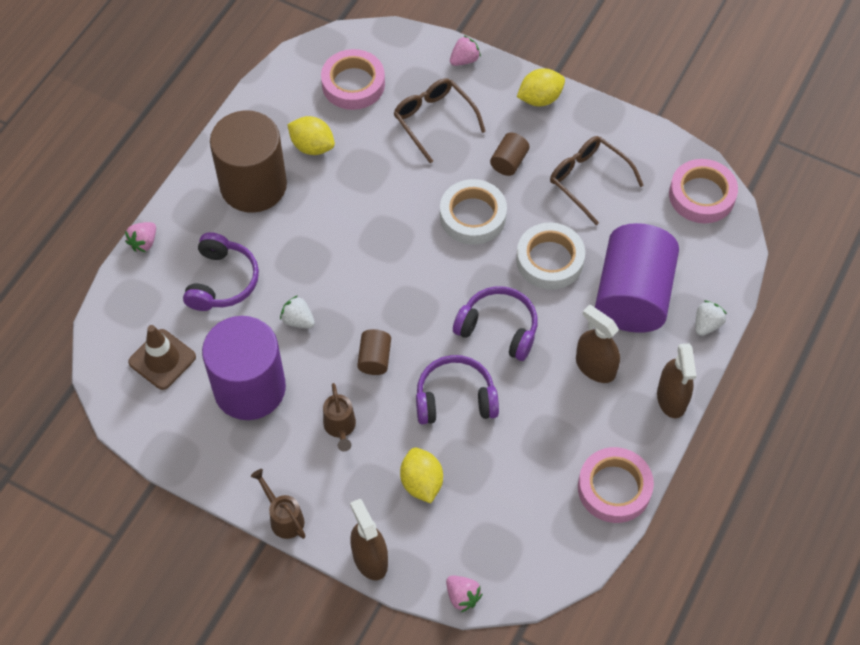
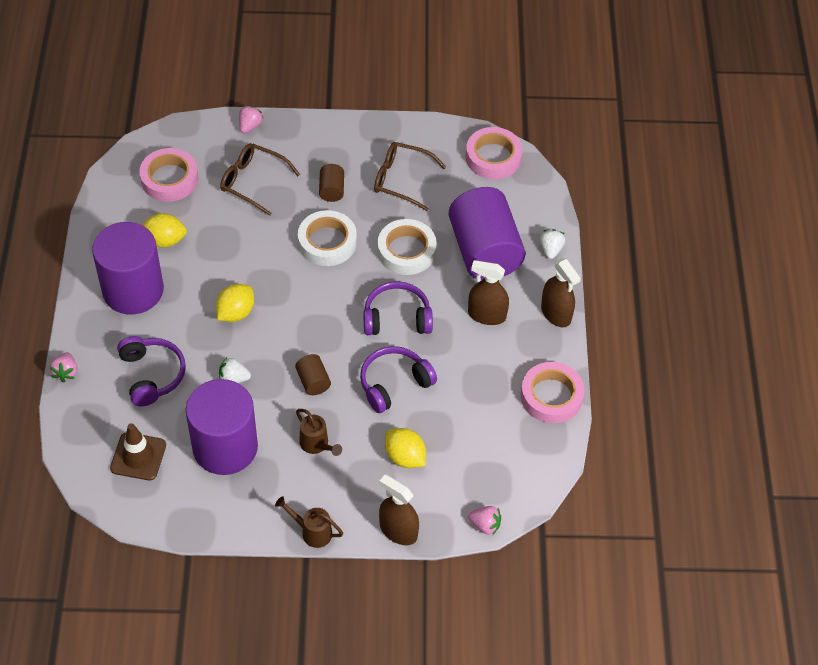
camera: 30 degrees left, 5 degrees down
(253, 185) = (133, 290): brown cylinder -> purple cylinder
(540, 98) = (328, 133): yellow lemon -> yellow lemon (236, 312)

